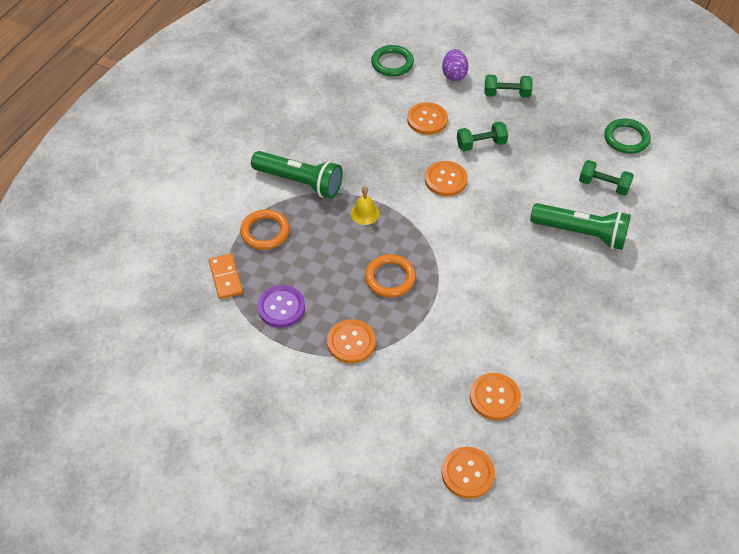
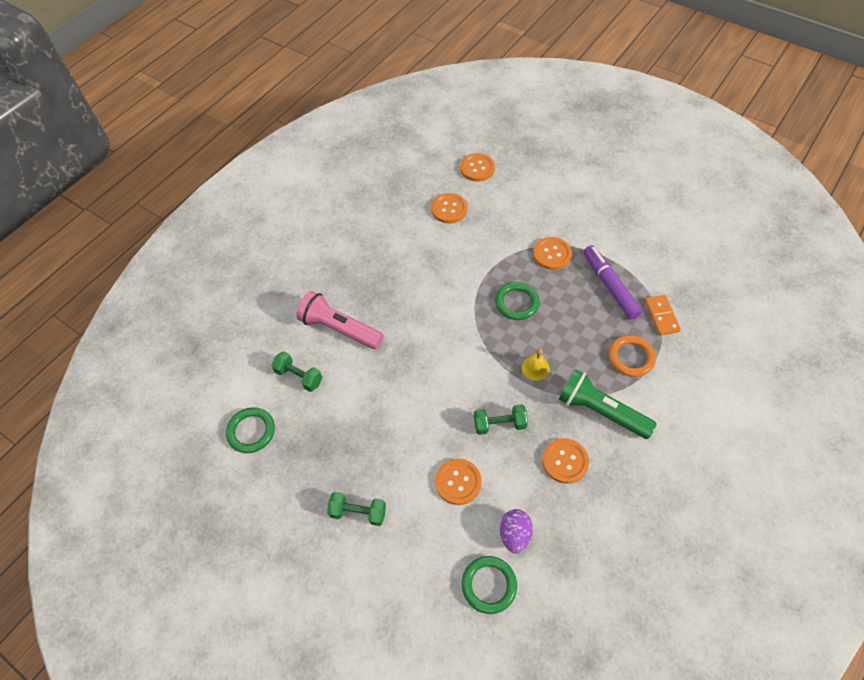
camera: 170 degrees left, 5 degrees up
(281, 307) = (610, 286): purple button -> purple marker
(390, 278) = (517, 303): orange ring -> green ring
(445, 180) = (451, 399): orange button -> orange button (565, 461)
(454, 75) = (414, 553): purple egg -> purple egg (514, 534)
(481, 144) = (406, 440): green dumbbell -> green dumbbell (499, 424)
(581, 233) = (339, 329): green flashlight -> pink flashlight

